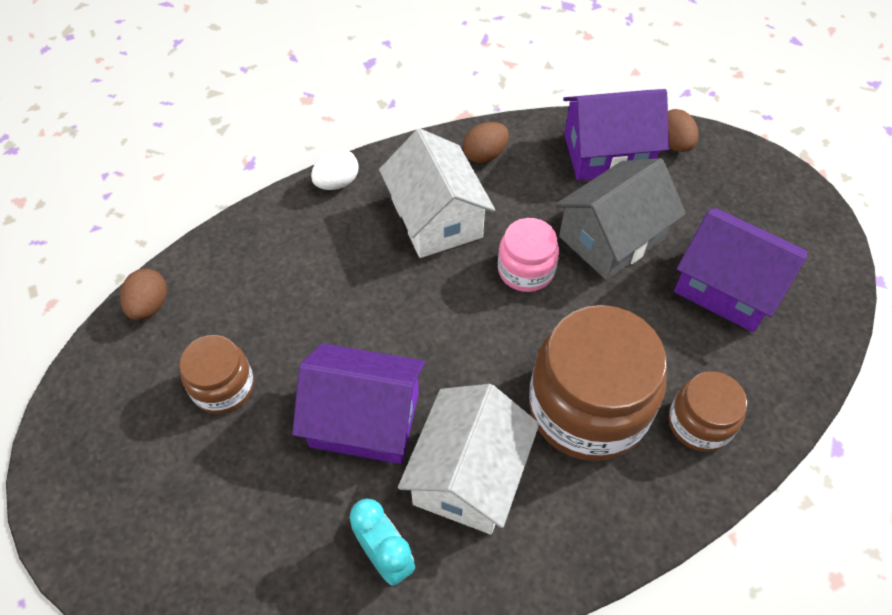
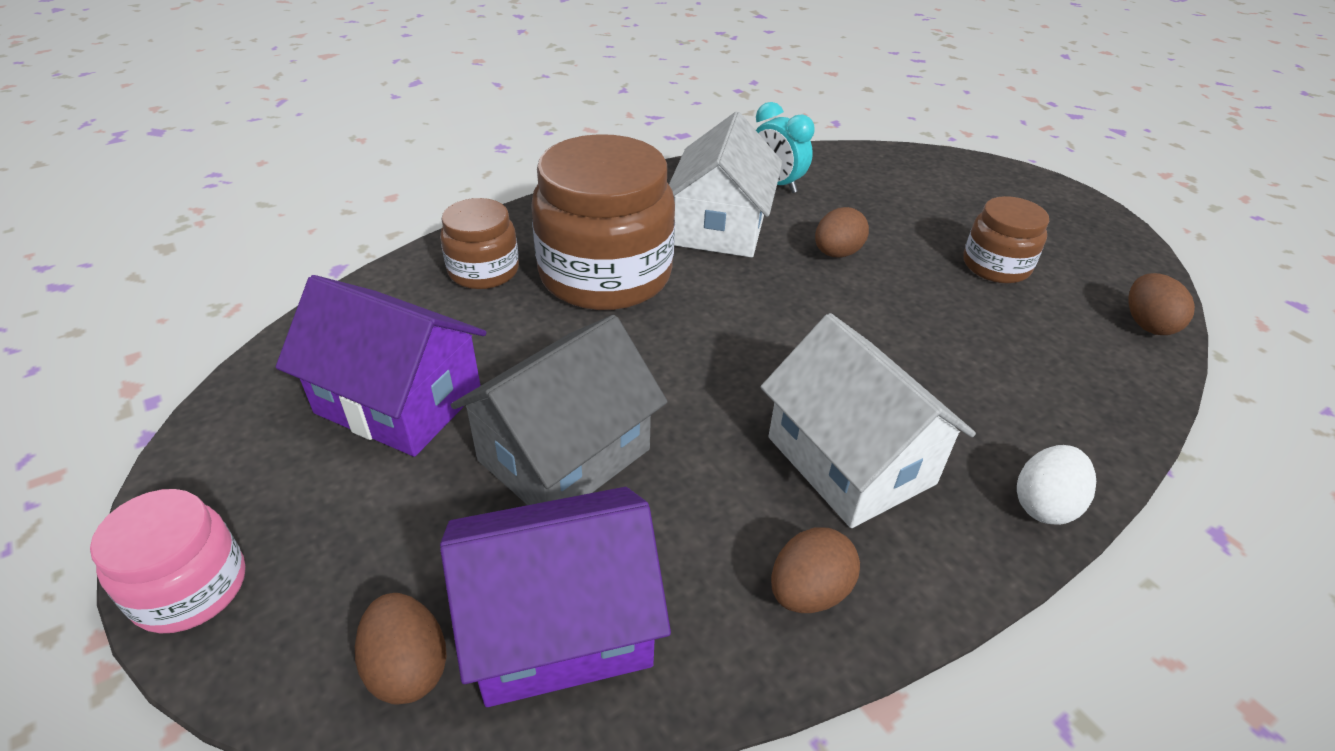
camera: 170 degrees right, 15 degrees down
(365, 419) = (836, 253): purple house -> brown egg
(526, 270) = (694, 399): pink jar -> pink jar (190, 587)

